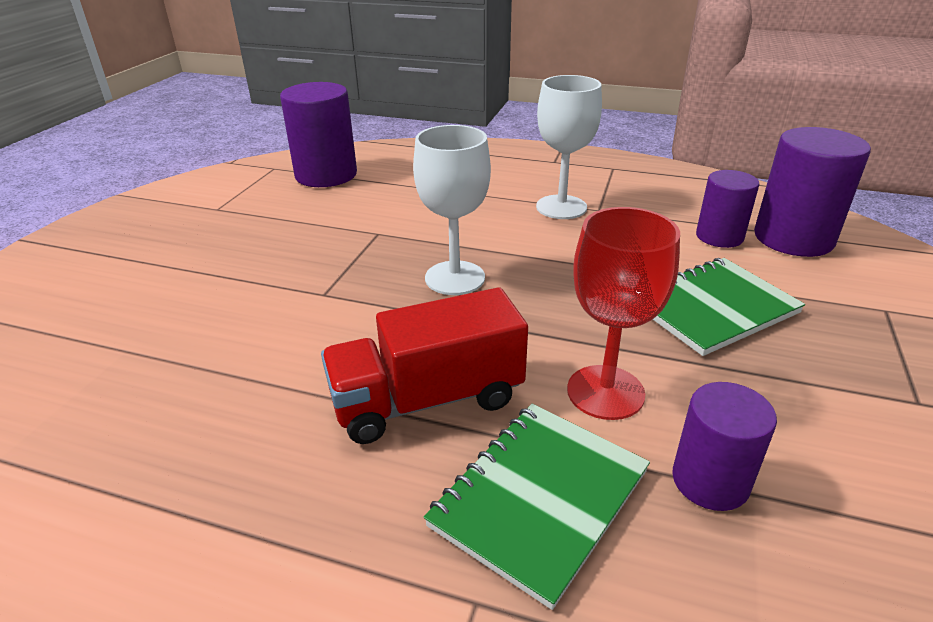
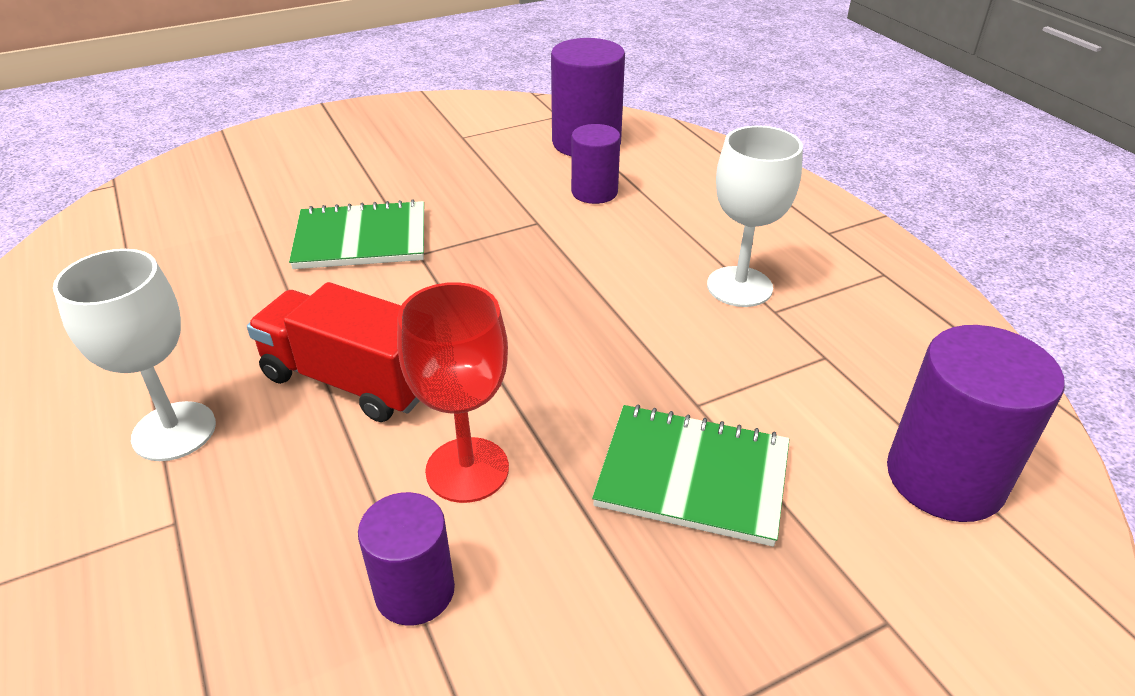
camera: 45 degrees right, 5 degrees up
(455, 278) = (526, 299): white goblet -> white goblet (174, 431)
(539, 498) = (299, 499): green notebook -> green notebook (361, 239)
(719, 236) = (852, 418): purple cylinder -> purple cylinder (594, 192)

